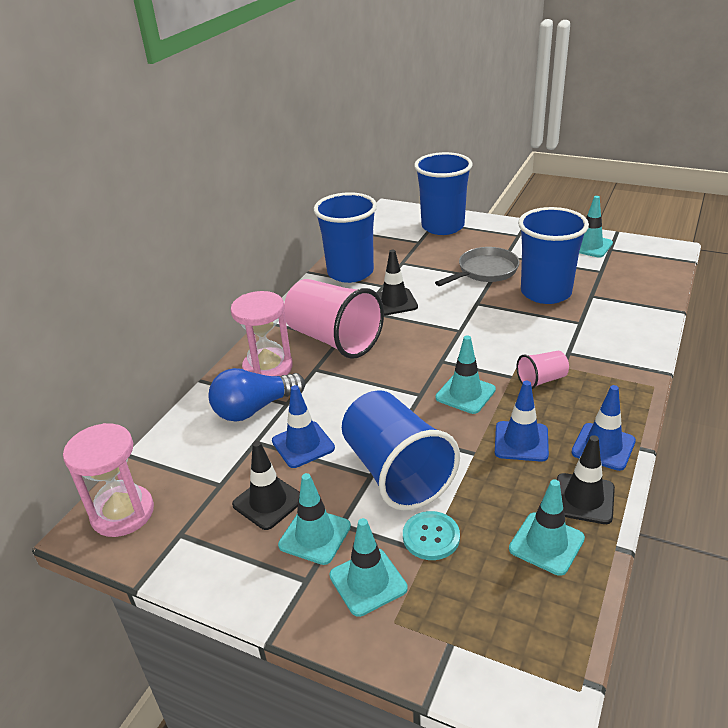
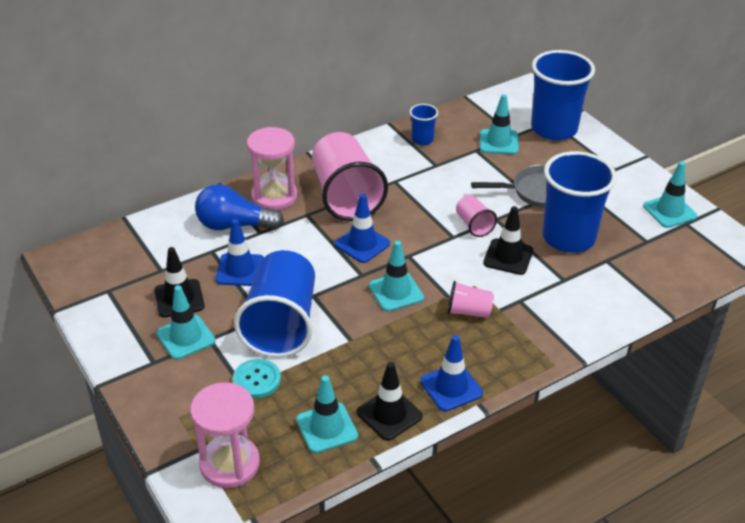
camera: 30 degrees right, 5 degrees up
(122, 513) = (87, 258): pink hourglass -> pink hourglass (230, 464)
(350, 272) = (422, 140): blue cup -> blue cup, size x0.46
(368, 582) = (188, 385): turquoise traffic cone -> turquoise traffic cone (498, 142)
(394, 302) = (428, 185): black traffic cone -> black traffic cone (508, 257)
(465, 315) = (474, 225): none -> pink cup
(521, 441) = (394, 350): blue traffic cone -> blue traffic cone (362, 244)

